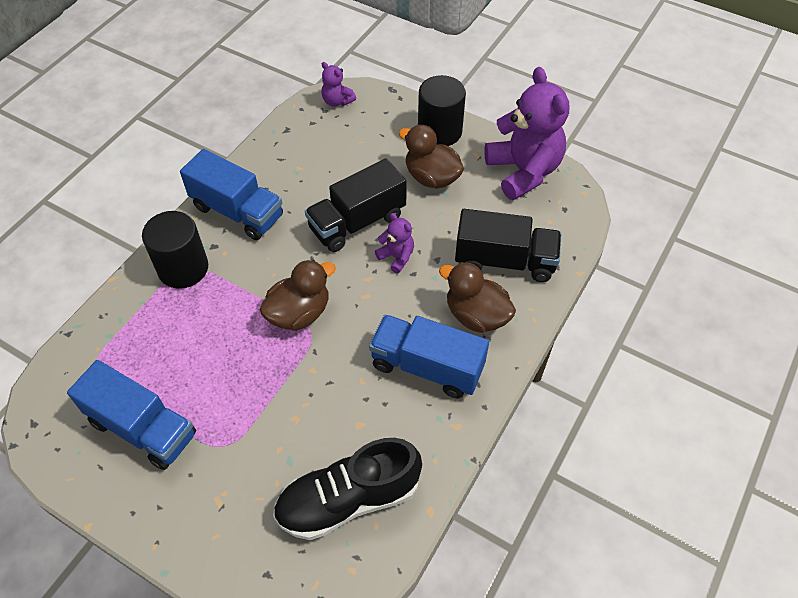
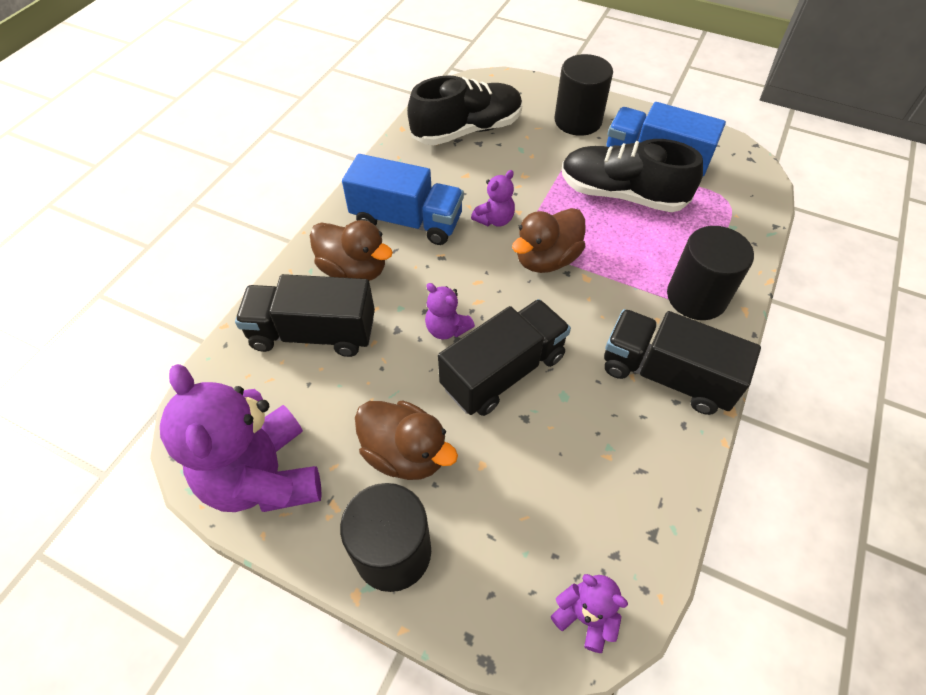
camera: 175 degrees right, 0 degrees up
(200, 383) = (621, 194): none -> black shoe
(205, 506) = (578, 121): none -> black cylinder
(237, 212) = (666, 375): blue truck -> black truck
(338, 361) = (494, 219): none -> purple teddy bear

